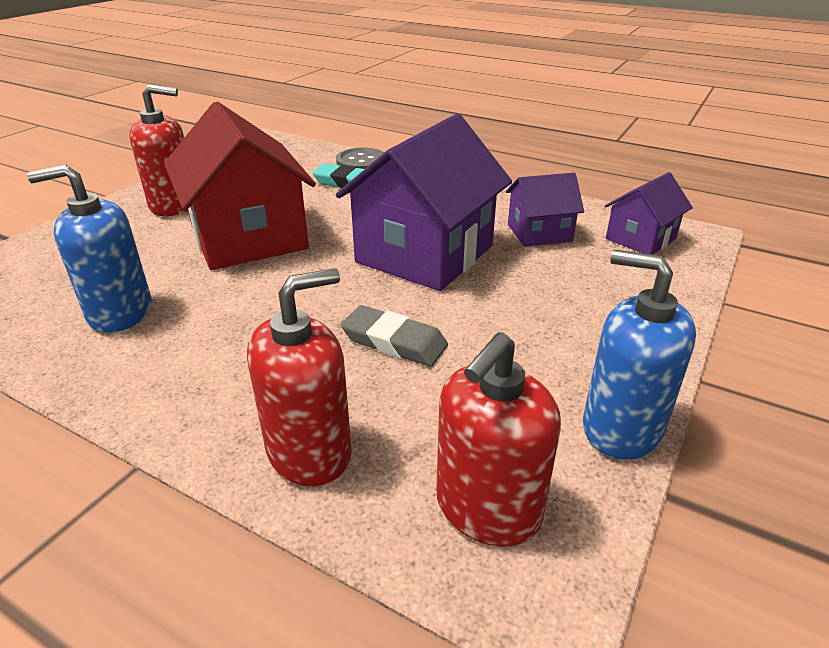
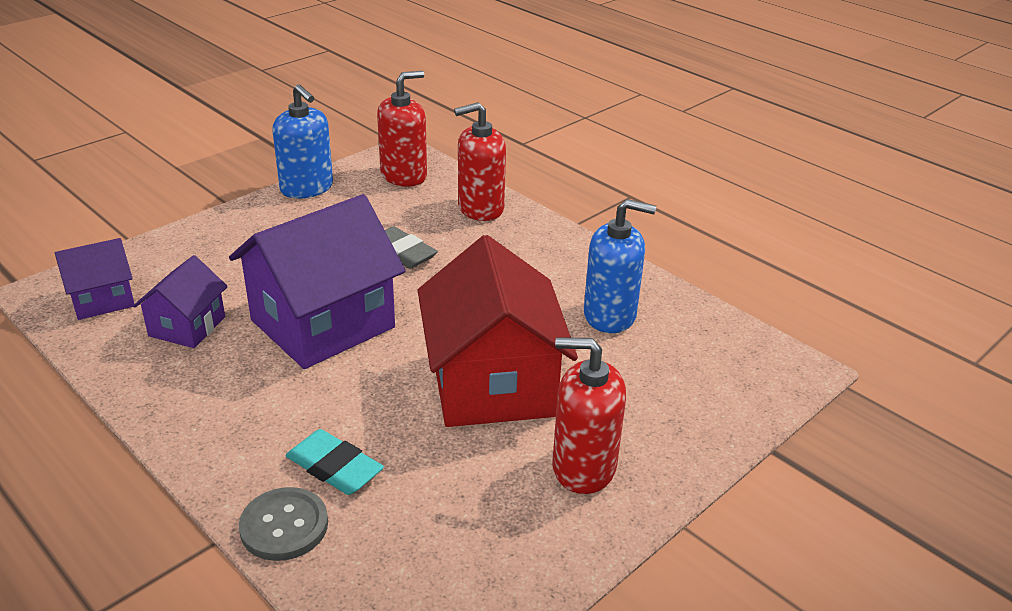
camera: 165 degrees left, 0 degrees up
(539, 233) = (187, 326): purple house -> purple house turned 75 degrees counterclockwise

